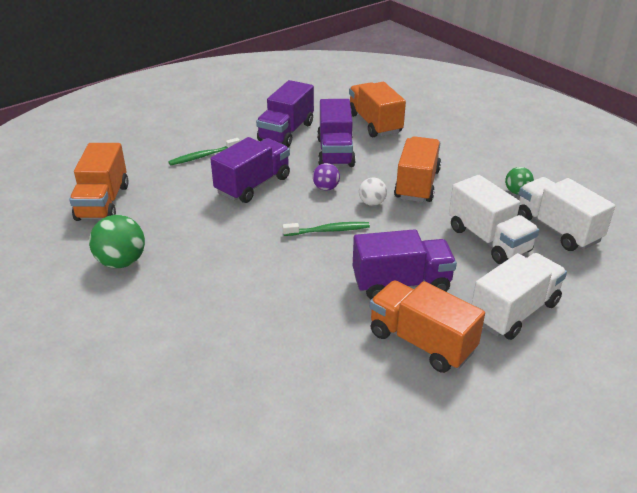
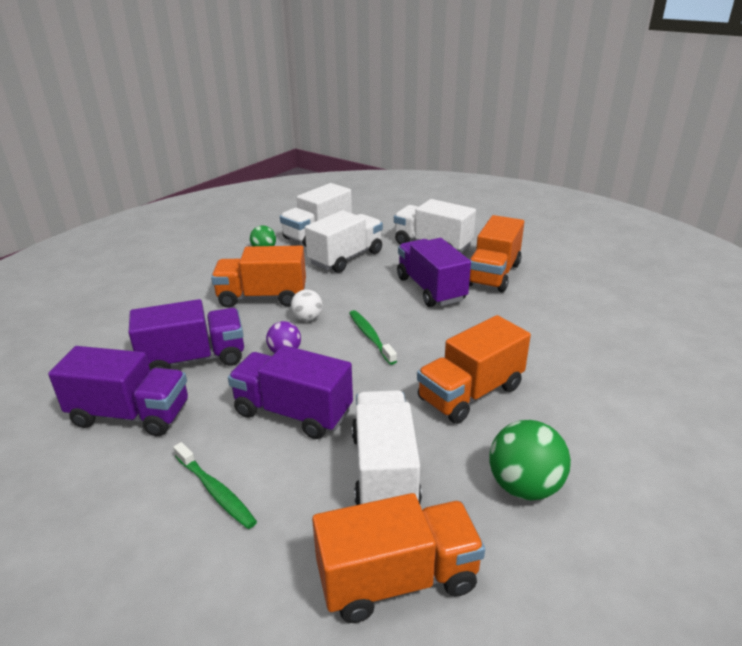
camera: 105 degrees left, 5 degrees down
(176, 211) = (384, 471): none -> white truck
(374, 124) = (111, 340): orange truck -> orange truck (470, 393)

